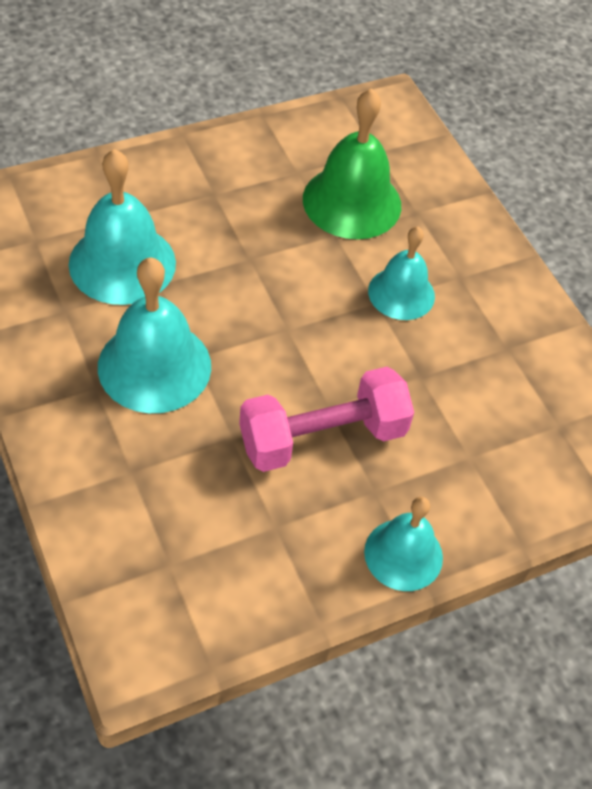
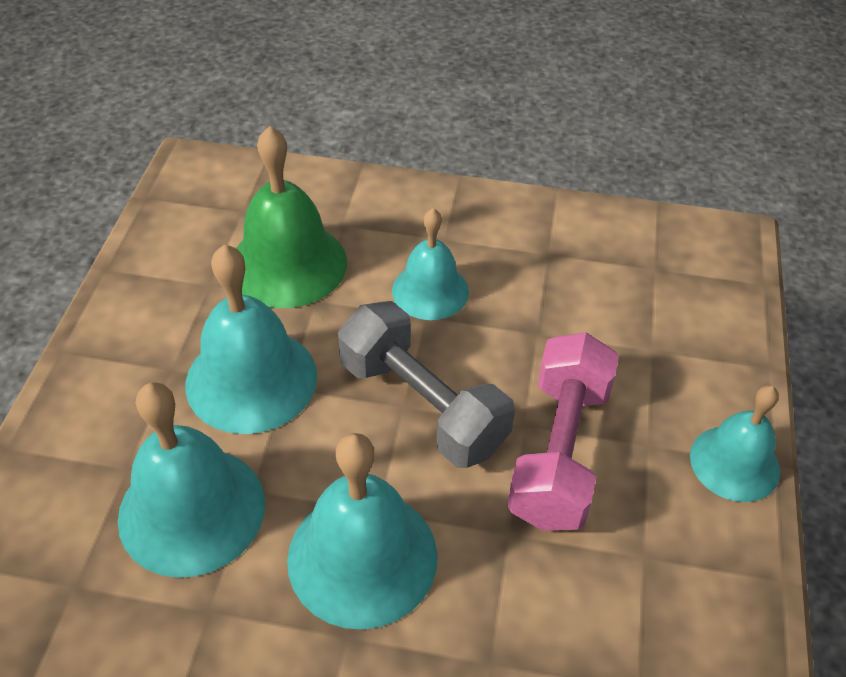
camera: 50 degrees left, 5 degrees down
(239, 237) = (251, 379): none -> turquoise bell
(296, 339) = (422, 405): none -> grey dumbbell

